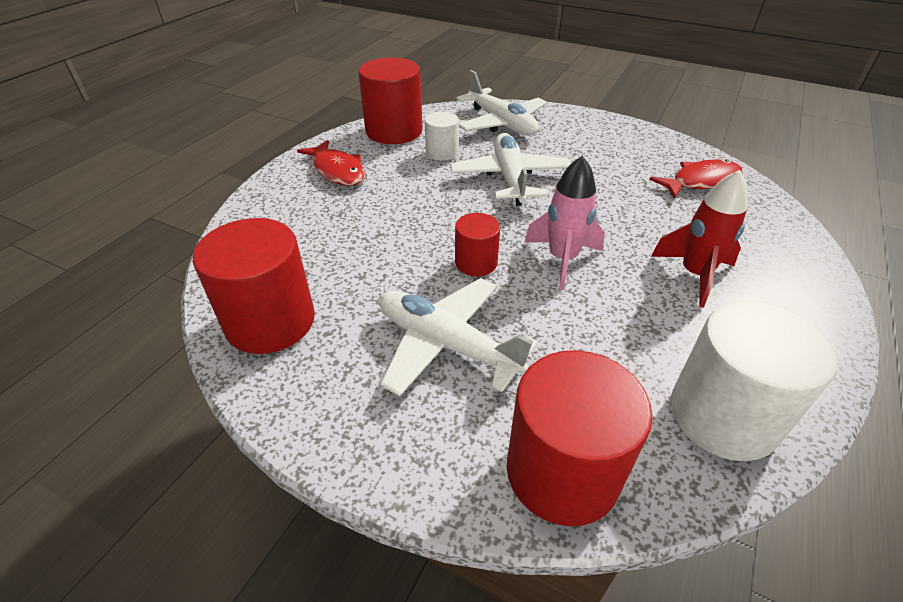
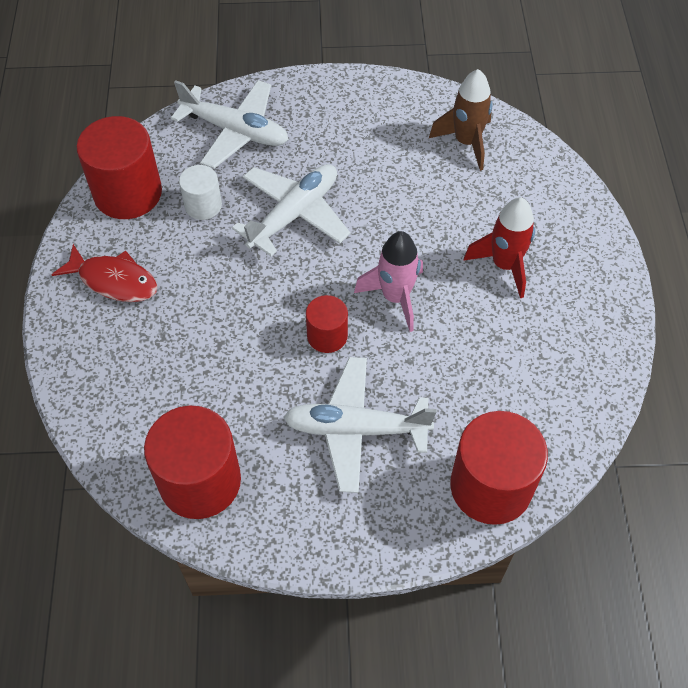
camera: 30 degrees left, 15 degrees up
(510, 178) = (294, 214): white plane -> white plane turned 75 degrees clockwise
(700, 181) = (466, 142): red fish -> brown rocket
(723, 415) = (570, 390): white cylinder -> none

